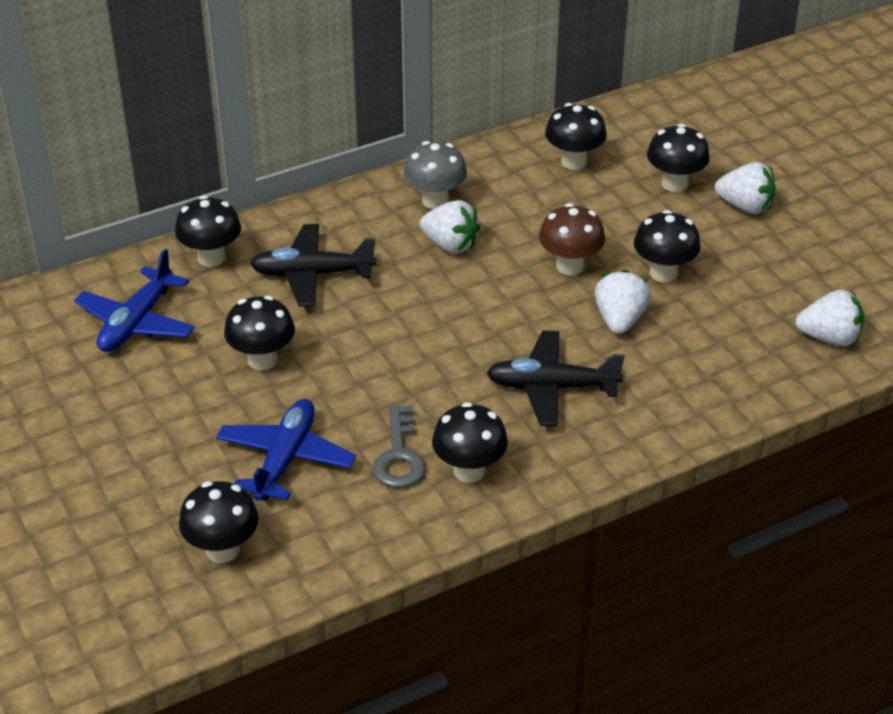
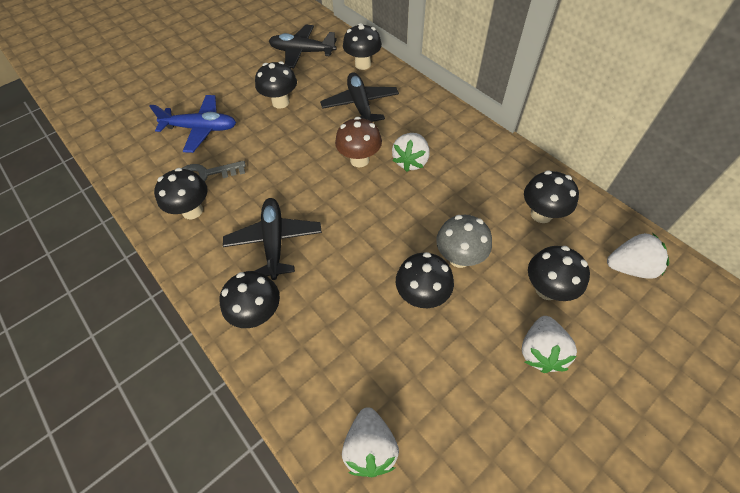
camera: 80 degrees right, 15 degrees up
(137, 322) = (302, 52): blue plane -> black plane
(222, 550) = (134, 121): black mushroom -> black mushroom (258, 314)
(435, 200) = (456, 145): grey mushroom -> grey mushroom (459, 258)
(570, 266) = (410, 231): brown mushroom -> brown mushroom (359, 160)
(620, 320) = (355, 273): white strawberry -> white strawberry (630, 267)

